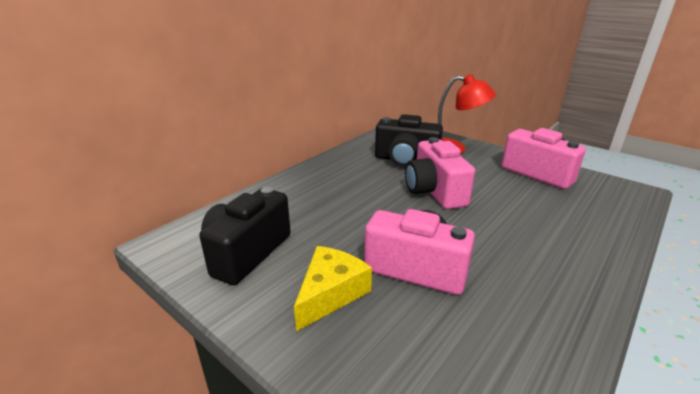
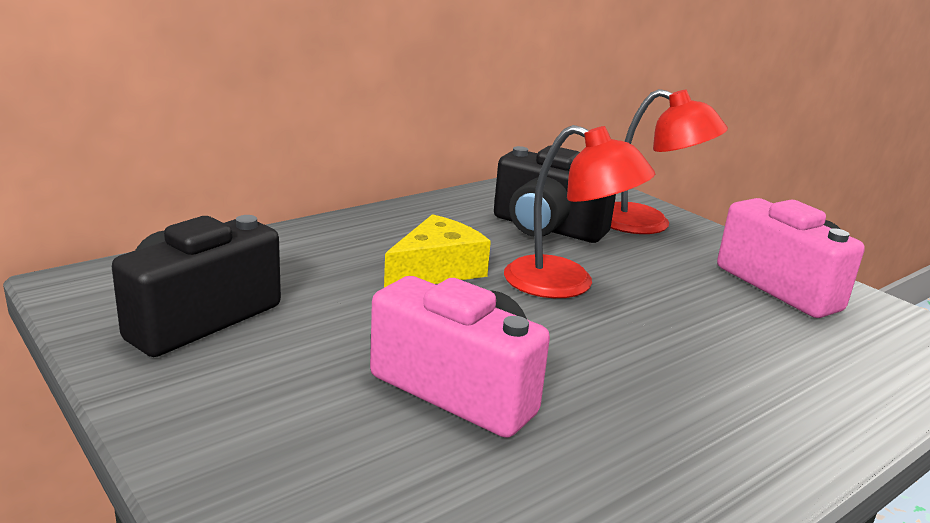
camera: 10 degrees right, 5 degrees down
(331, 293) = (296, 396): yellow cheese -> yellow cheese (436, 270)
(434, 192) = (566, 284): pink camera -> red lamp

